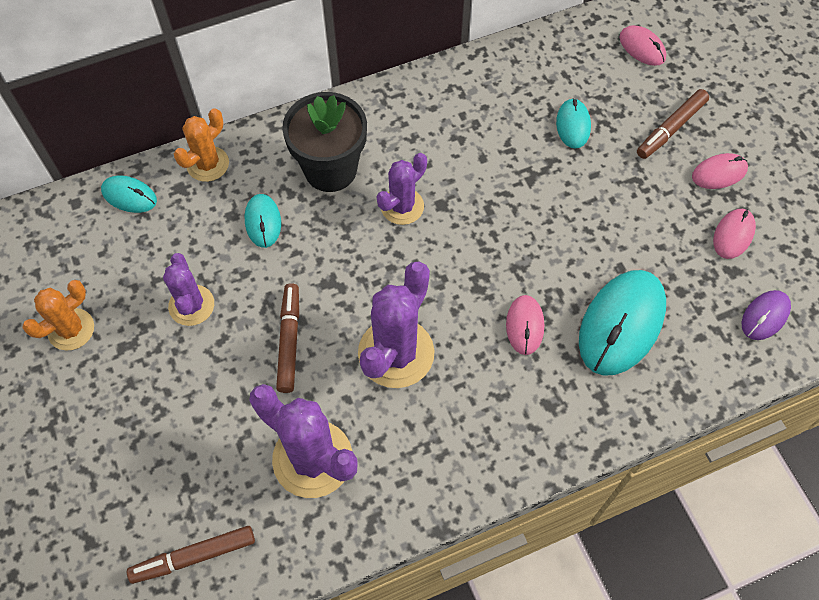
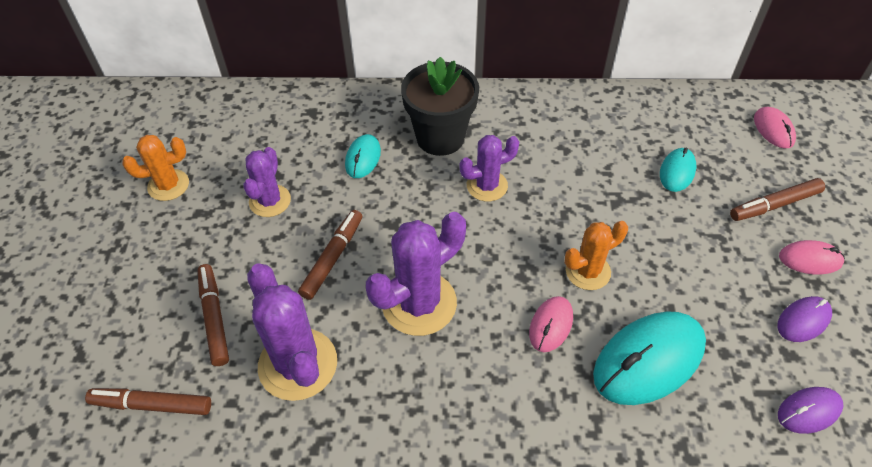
camera: 25 degrees right, 10 degrees down
(129, 196) = (270, 105): turquoise mouse -> none
(205, 448) = (214, 318): none -> brown marker
(208, 164) = (343, 102): orange cactus -> orange cactus (588, 271)
(733, 235) = (803, 320): pink mouse -> purple mouse

